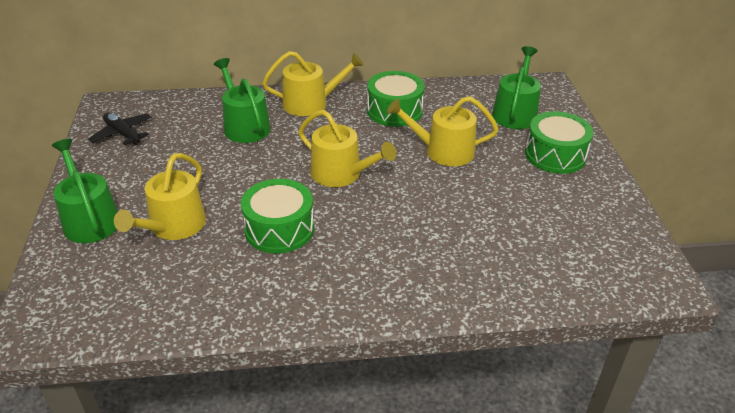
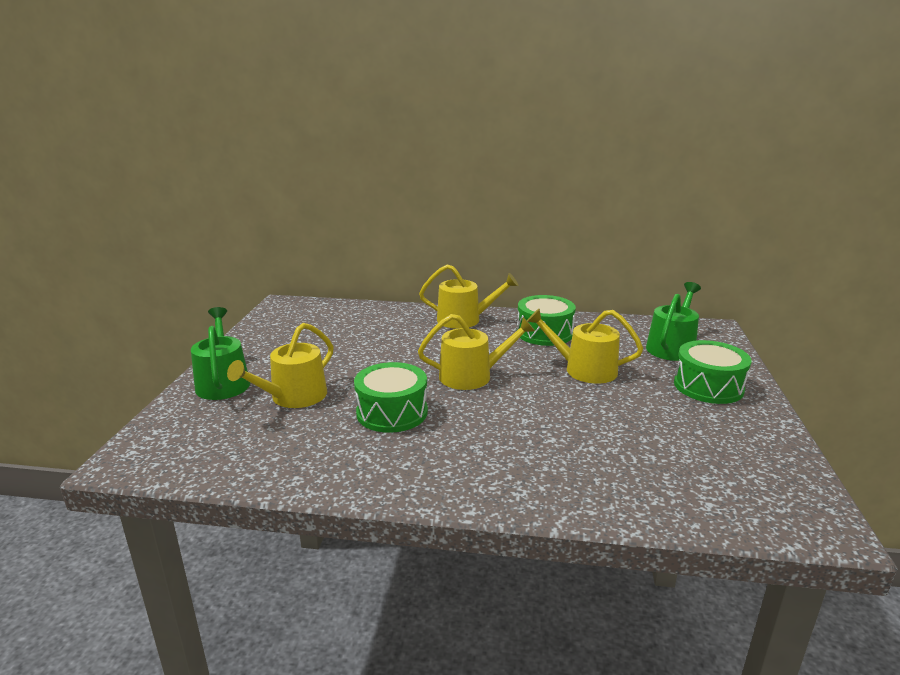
camera: 15 degrees right, 15 degrees down
(122, 134) = (284, 324): black plane -> none
(244, 126) = (395, 330): green watering can -> none
(341, 174) = (472, 376): yellow watering can -> yellow watering can turned 60 degrees counterclockwise

